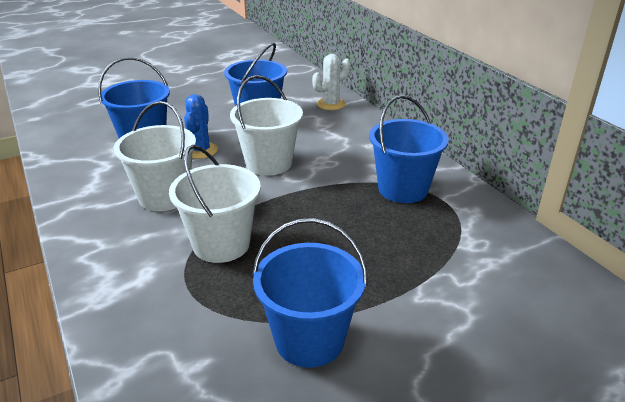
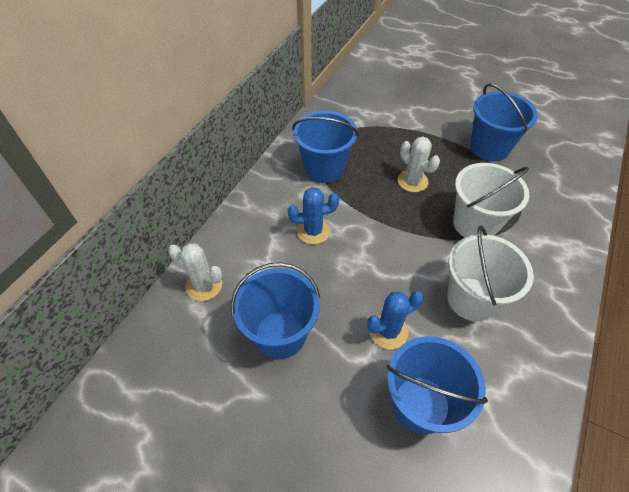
camera: 125 degrees left, 20 degrees up
(269, 163) = (360, 263): white bucket -> none
(324, 235) = (412, 181): none -> white cactus
(328, 155) = (313, 231): none -> blue cactus

